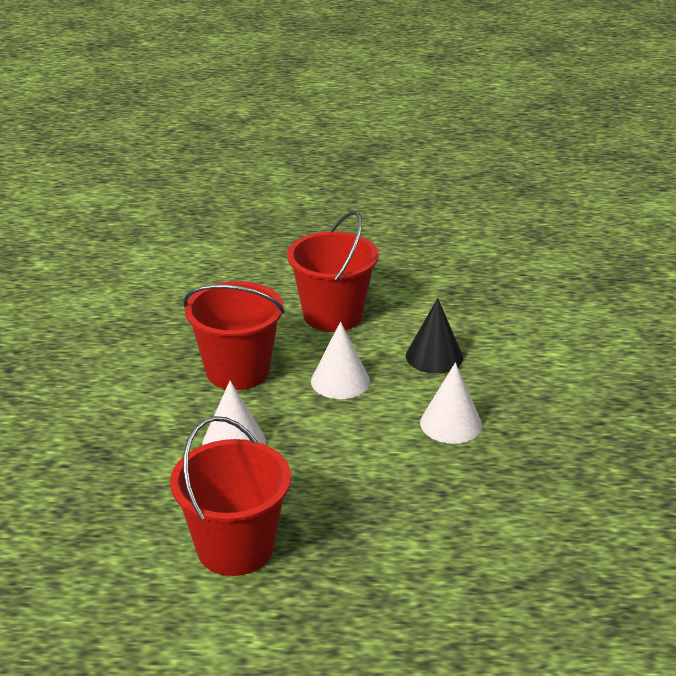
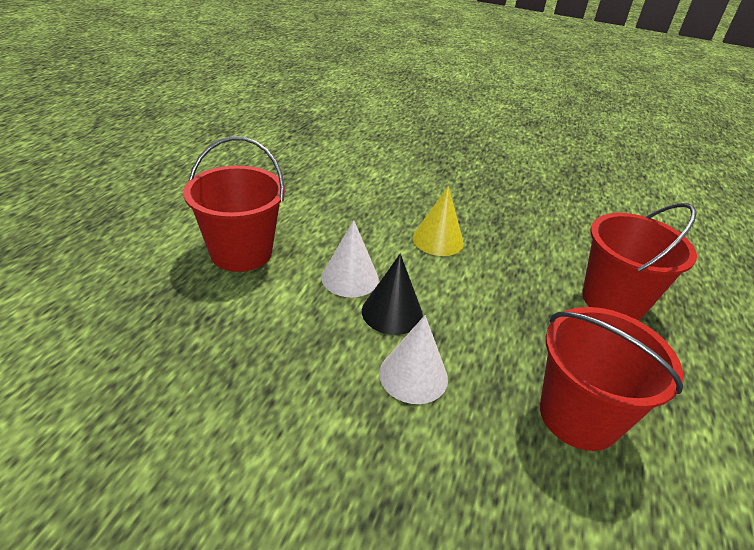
camera: 75 degrees left, 5 degrees up
(237, 371) = (290, 341): red bucket -> red bucket (613, 300)
(434, 356) = (345, 220): black cone -> black cone (392, 312)
(451, 423) = (438, 240): white cone -> yellow cone

